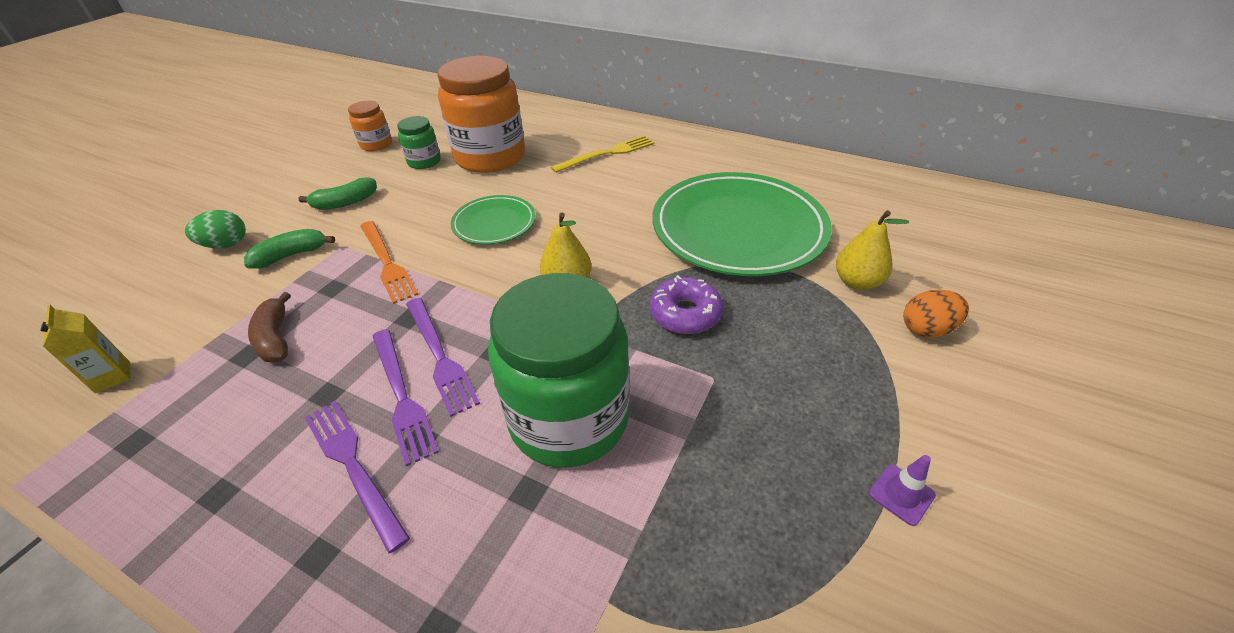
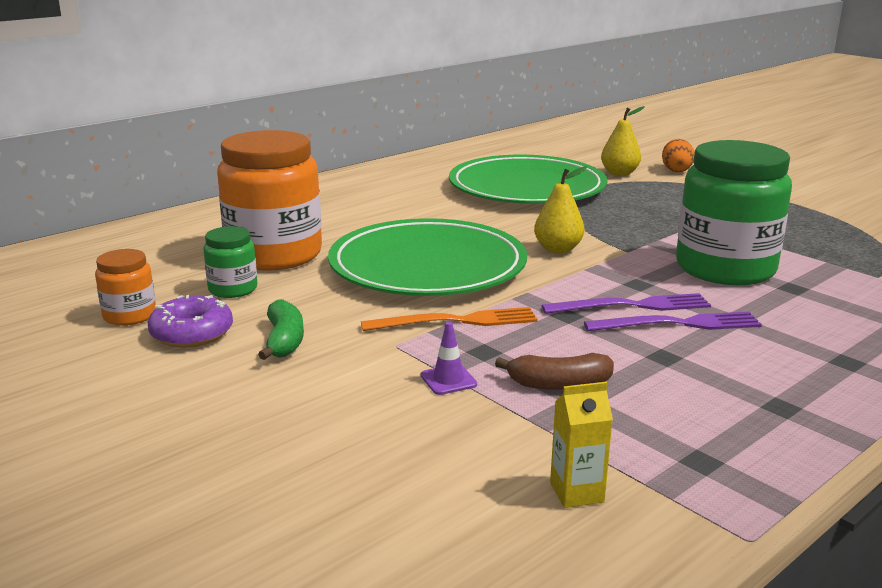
camera: 70 degrees left, 20 degrees down
(226, 245) = (309, 427): green egg -> none
(291, 255) = (387, 377): green banana -> none
(353, 466) = (757, 347): purple fork -> none
(494, 223) = (427, 266): green plate -> green plate, size x2.01
(607, 154) = (343, 207): yellow fork -> none
(685, 313) = (625, 220): purple donut -> purple donut (192, 333)
(901, 494) = (805, 203): purple traffic cone -> purple traffic cone (448, 380)

